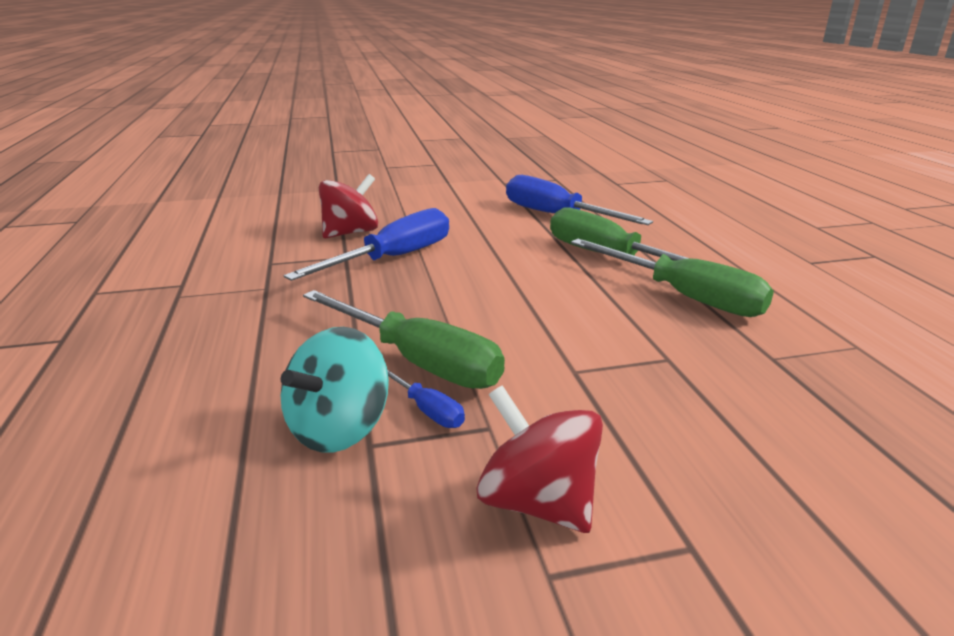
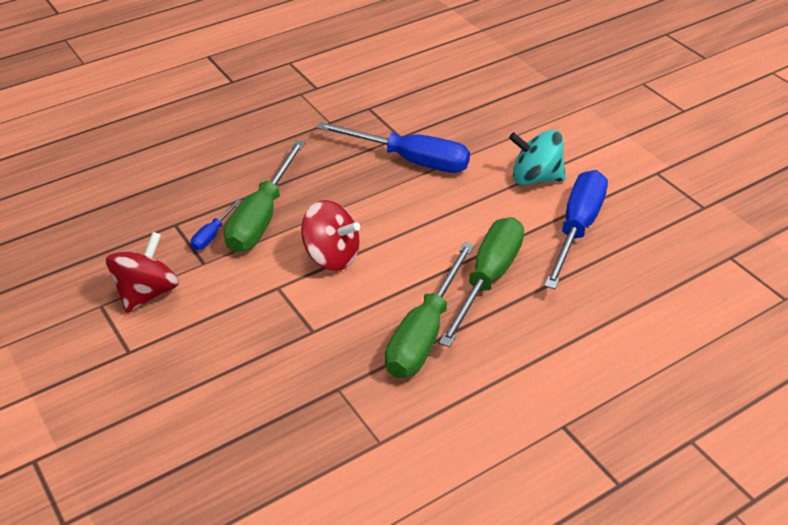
camera: 70 degrees right, 15 degrees up
(339, 428) = (185, 209): turquoise spinning top -> turquoise spinning top (535, 178)
(350, 233) = (448, 123): red spinning top -> red spinning top (331, 256)

